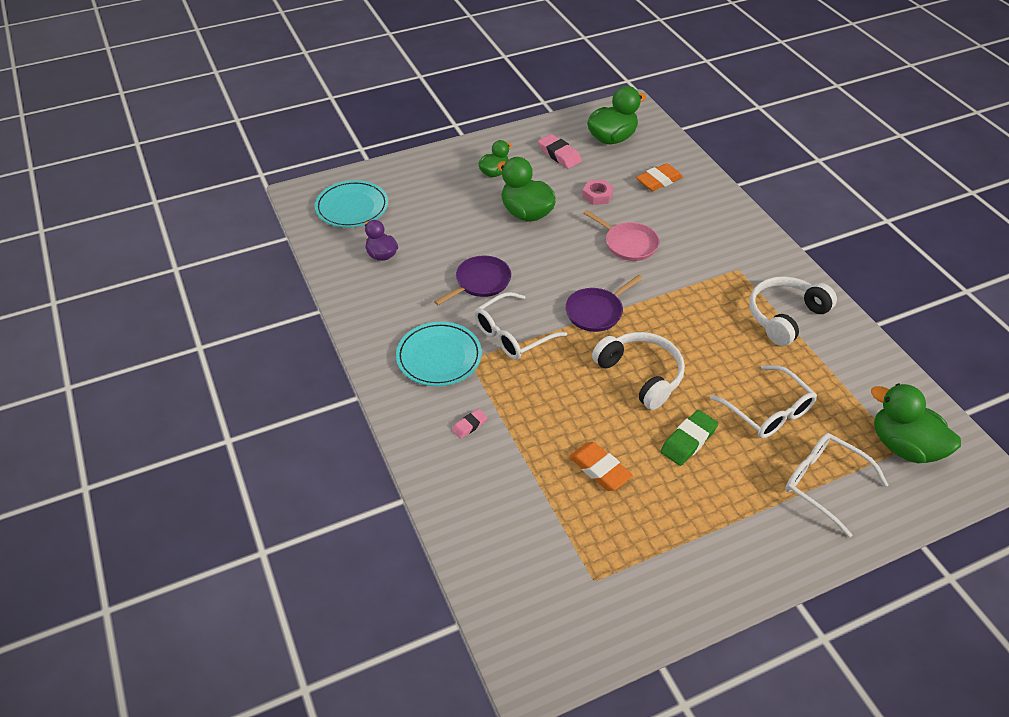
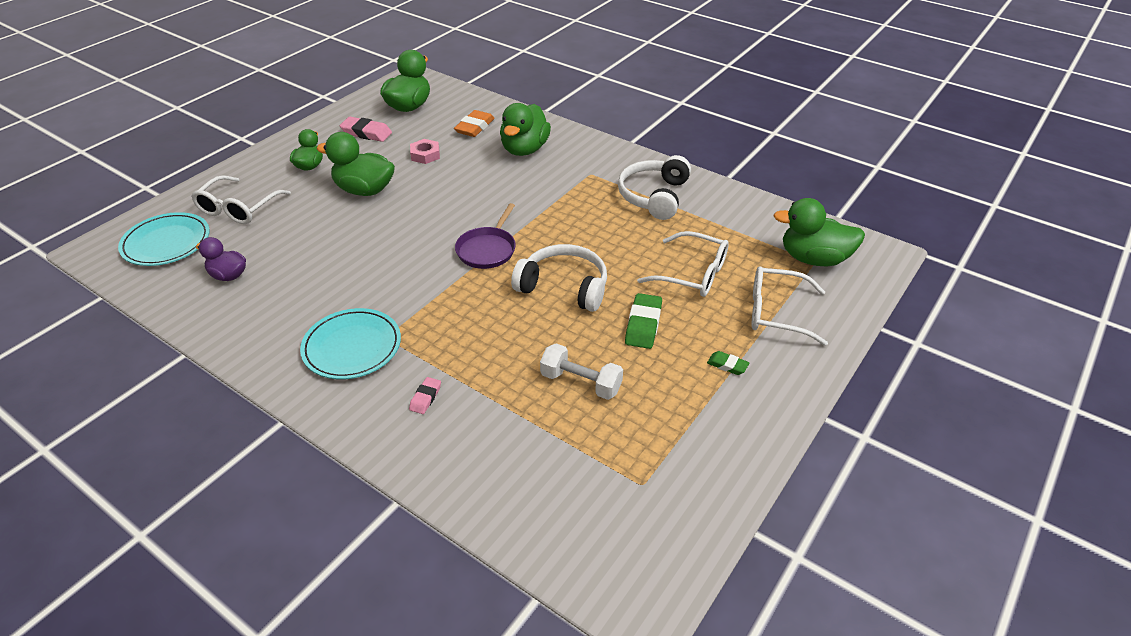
camera: 30 degrees left, 5 degrees down
(480, 282) = (354, 264): purple pan -> none
(512, 335) = (417, 299): white glasses -> white glasses (238, 208)
(599, 469) = (581, 383): orange eraser -> white dumbbell
(628, 244) = (480, 184): pink pan -> none
(691, 221) = (524, 149): none -> green duck
(739, 512) = (727, 365): none -> green eraser

